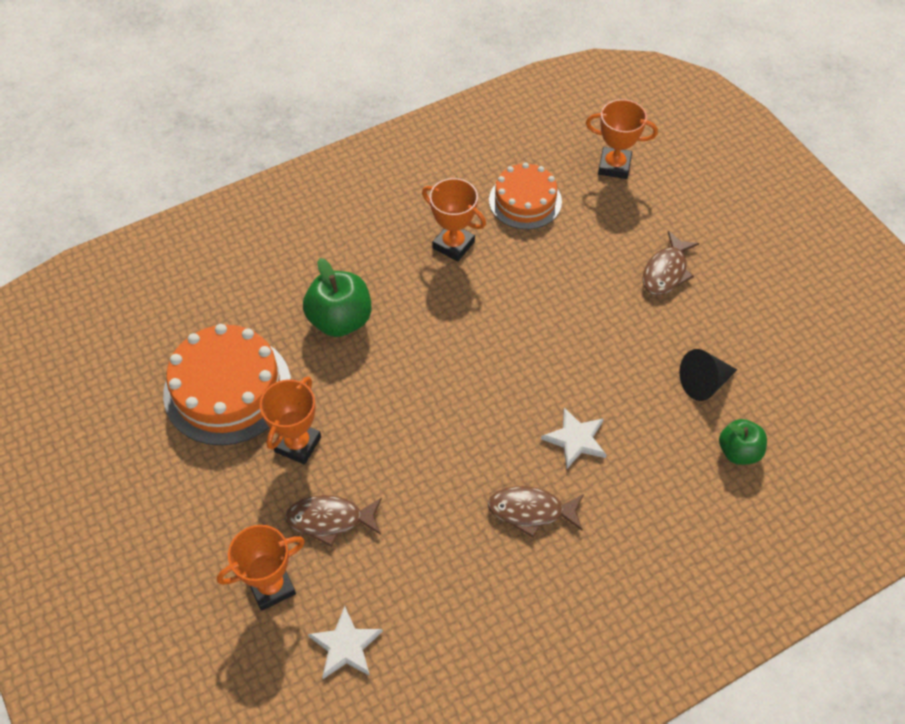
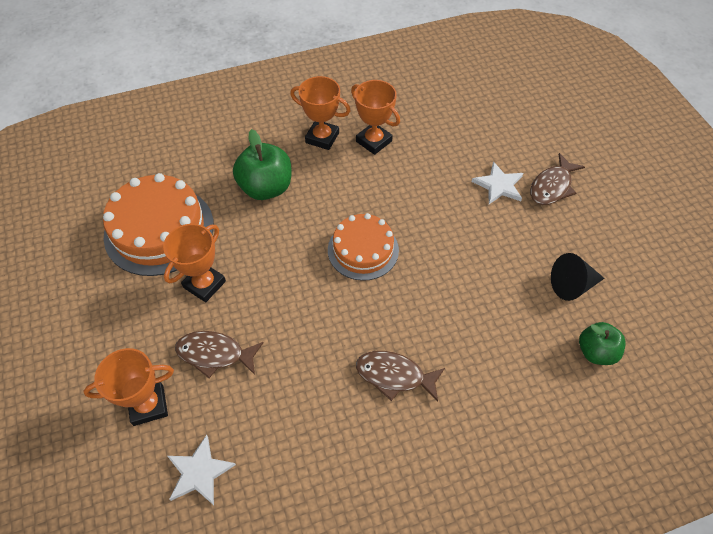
camera: 10 degrees right, 0 degrees up
(525, 201) = (440, 115): orange cake -> orange cake (363, 250)
(575, 439) = (447, 317): white star -> white star (499, 185)
(614, 166) = (521, 97): orange trophy -> orange trophy (322, 138)

